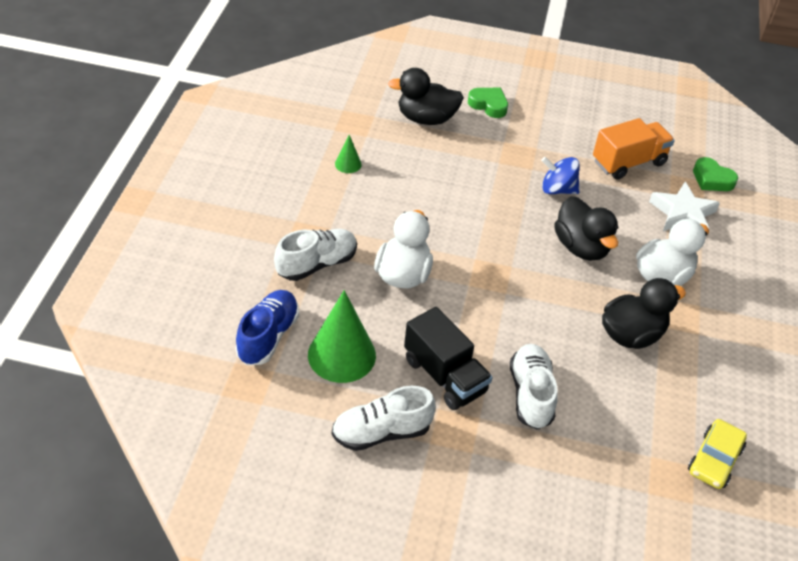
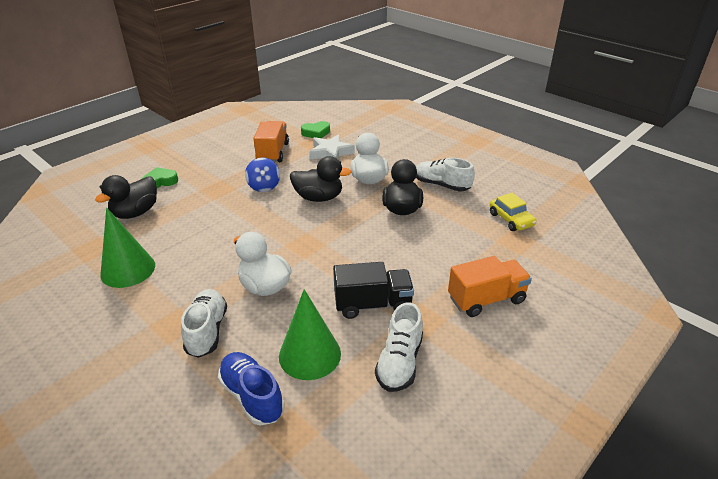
camera: 55 degrees left, 10 degrees down
(348, 164) = (128, 269): green cone -> green cone, size x2.16
(531, 394) = (417, 270): white shoe -> white shoe (441, 185)
(533, 480) = (486, 299): none -> orange truck
(557, 189) = (264, 186): blue spinning top -> blue spinning top turned 60 degrees counterclockwise

